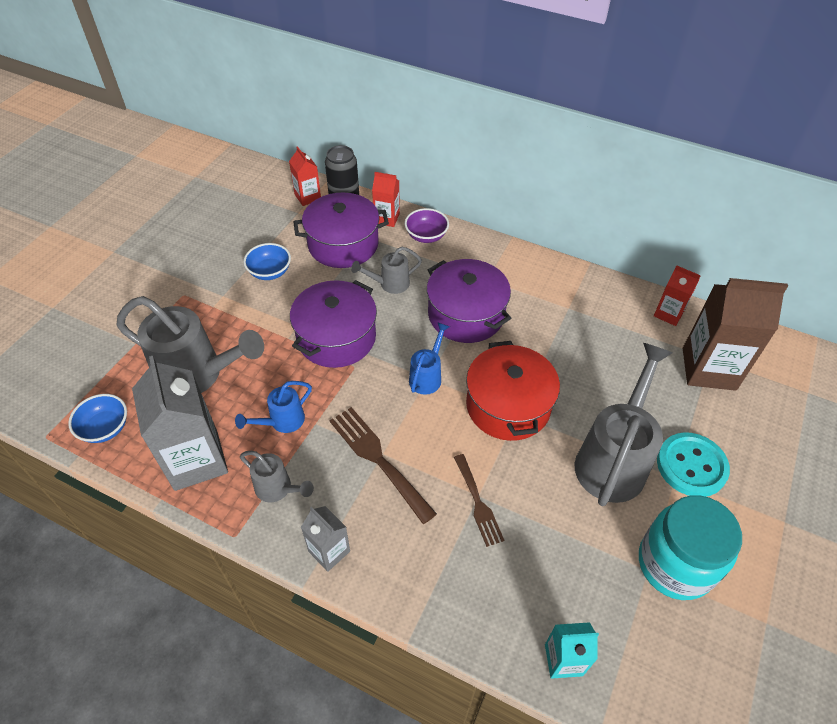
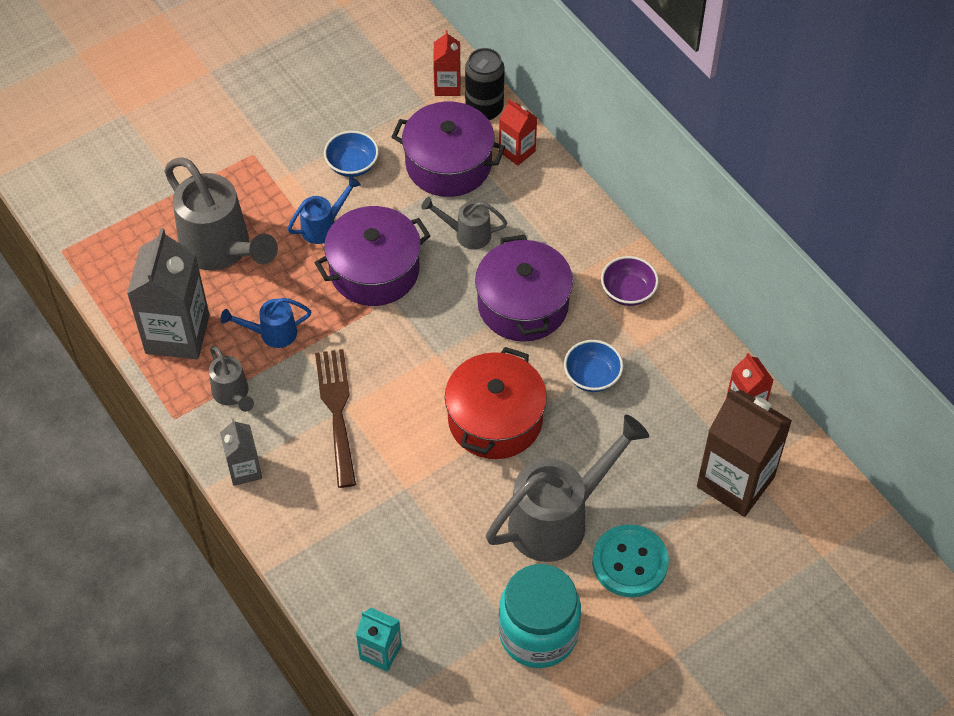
camera: 30 degrees right, 5 degrees up
(105, 428) = (115, 266): blue bowl -> blue bowl (592, 376)
(426, 236) = (546, 192): purple bowl -> purple bowl (628, 292)
(427, 376) = (437, 353): blue watering can -> blue watering can (323, 226)
(478, 503) = (400, 494): brown fork -> none

